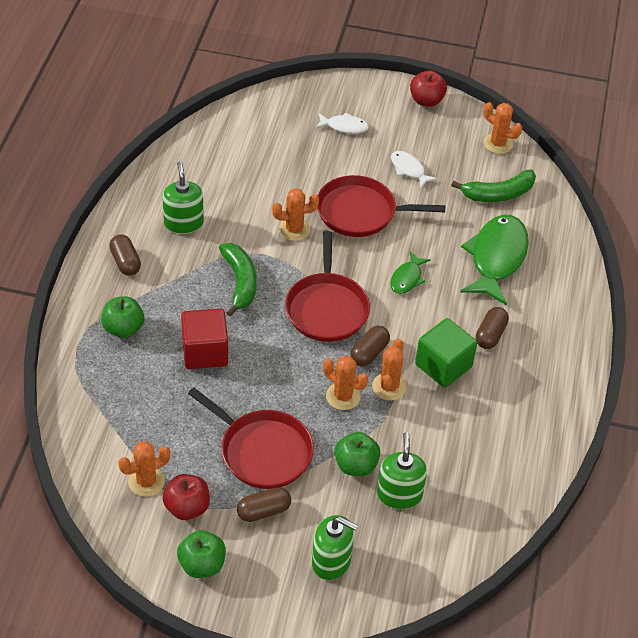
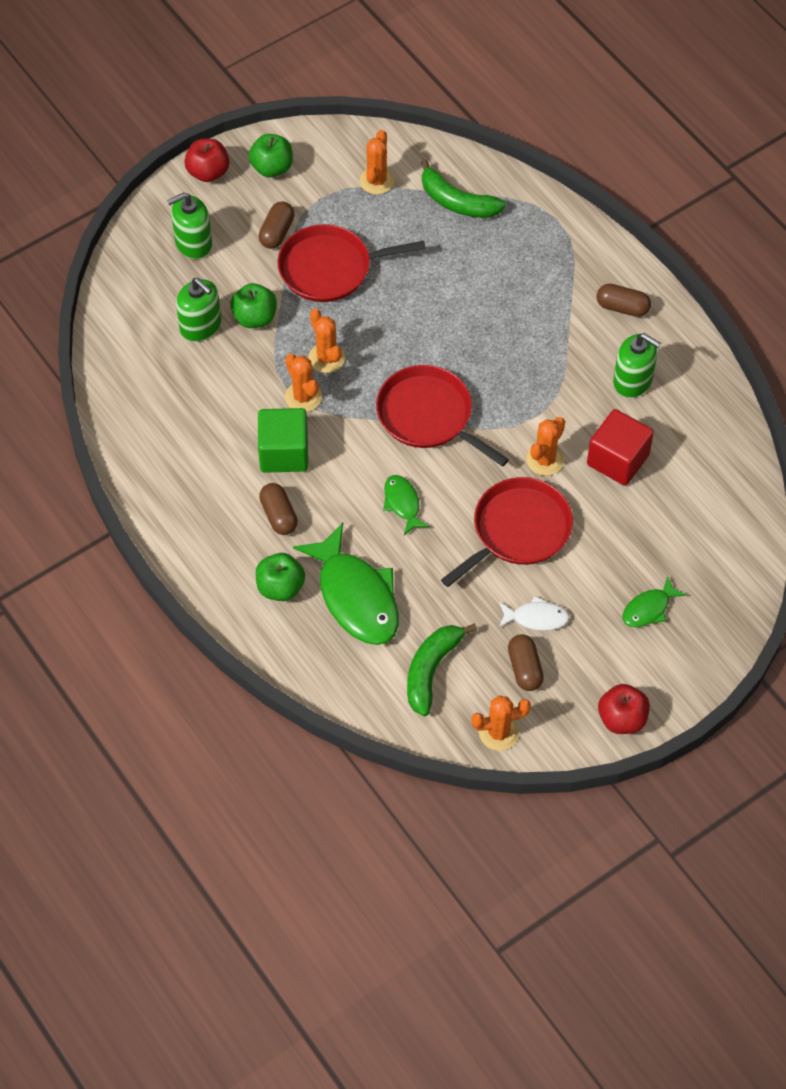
camera: 135 degrees right, 10 degrees up
(123, 328) = (545, 259): green apple -> green apple (280, 587)
(187, 507) = (328, 190): red apple -> red apple (208, 172)
(205, 352) = (466, 297): red cube -> red cube (617, 460)
(240, 282) = (519, 373): green banana -> green banana (457, 202)
(343, 396) = (326, 358): orange cactus -> orange cactus turned 75 degrees clockwise
(344, 126) = (649, 609): white fish -> green fish
(369, 353) = (350, 410): brown capsule -> brown capsule (525, 668)

